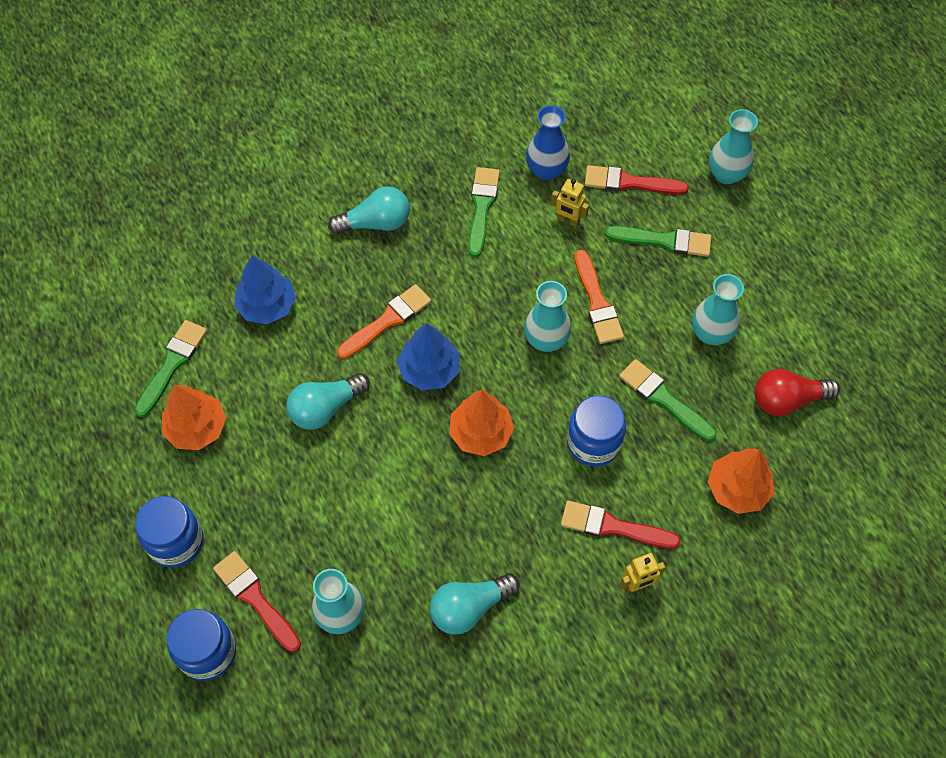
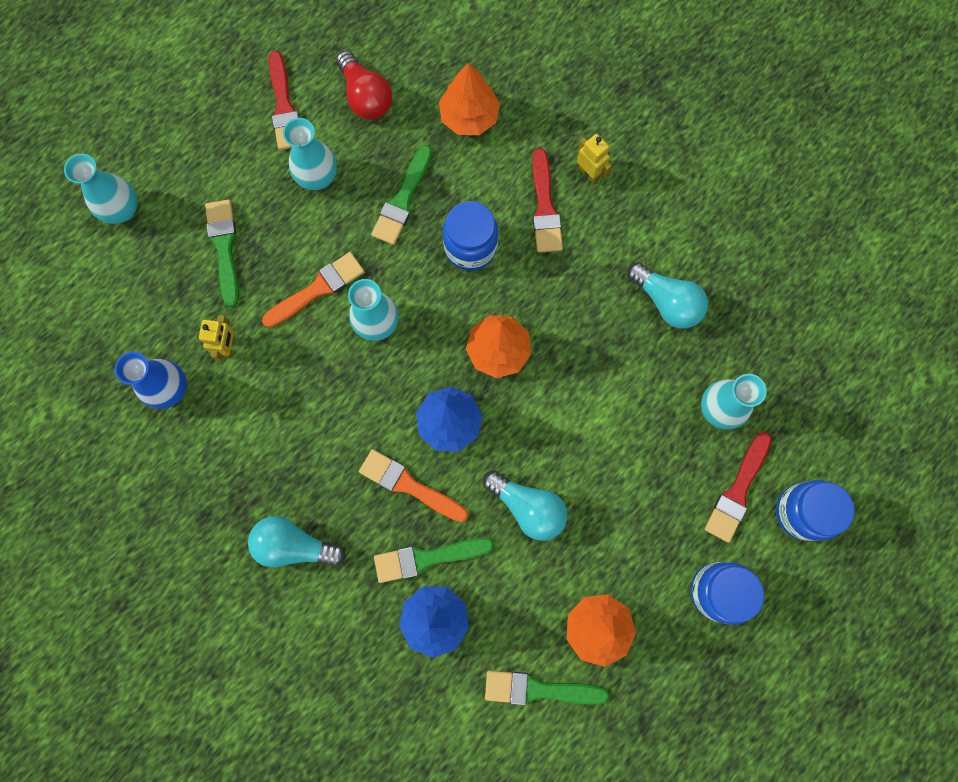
camera: 110 degrees left, 15 degrees up
(375, 223) = (294, 545): turquoise light bulb -> turquoise light bulb turned 45 degrees counterclockwise
(482, 207) = (239, 440): green brush -> green brush (427, 558)
(629, 183) = (161, 300): red brush -> red brush (284, 107)

